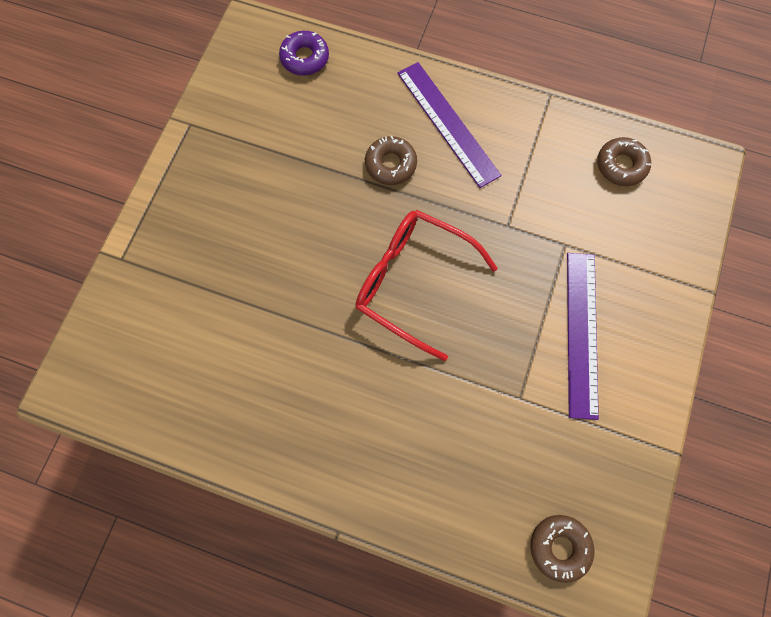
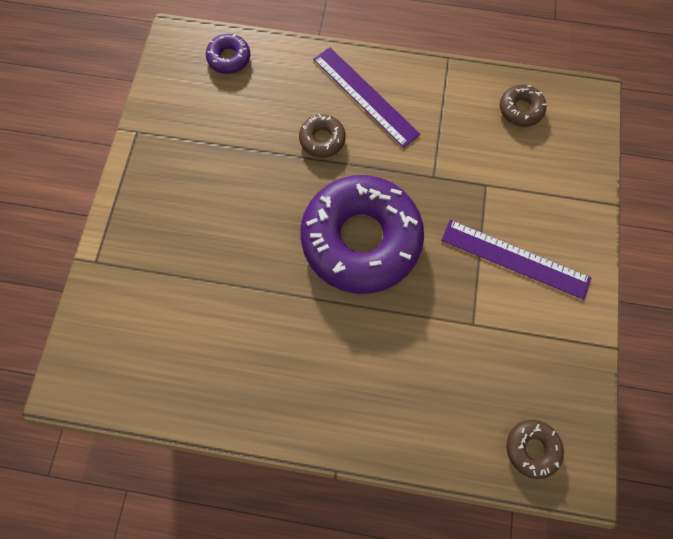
camera: 10 degrees left, 0 degrees up
(413, 282) = (361, 239): red glasses -> purple donut
(581, 333) = (515, 258): purple ruler -> purple ruler turned 60 degrees counterclockwise

